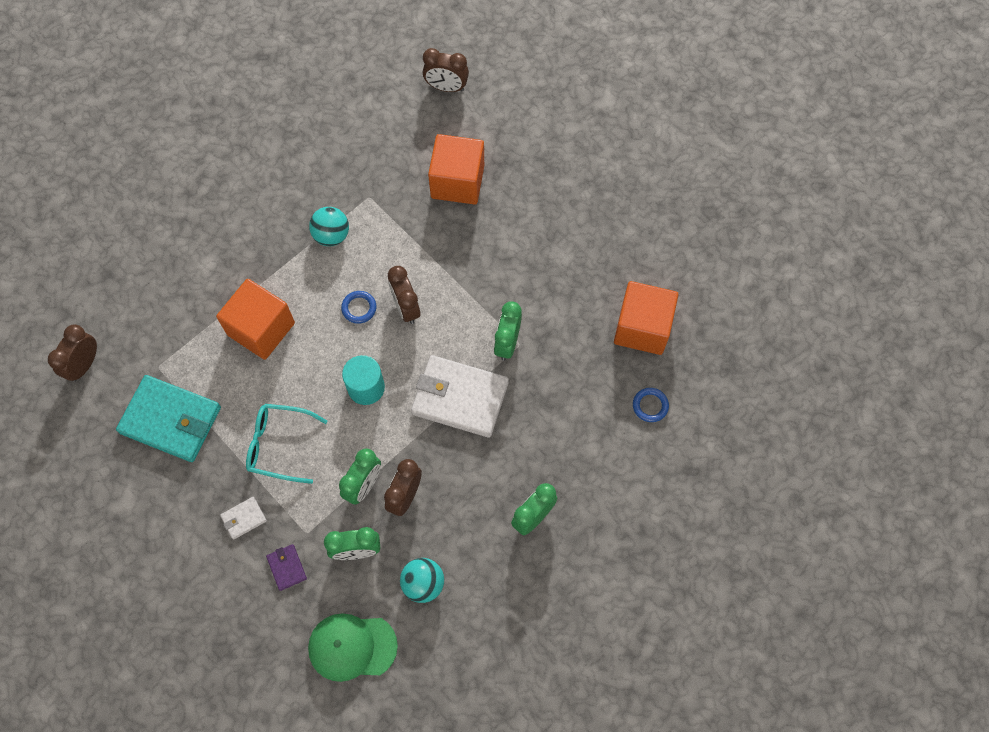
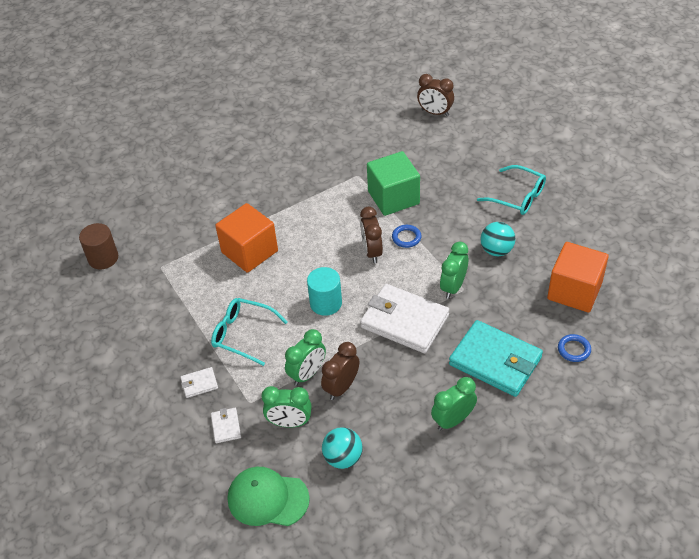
camera: 15 degrees right, 20 degrees down
(84, 365) = (103, 258): brown clock -> brown cylinder
(171, 420) = (160, 304): turquoise wallet -> turquoise wallet (495, 361)
(286, 567) = (226, 426): purple wallet -> white wallet
(331, 235) = (322, 196): turquoise ball -> turquoise ball (496, 250)
(359, 308) = (333, 247): blue ring -> blue ring (406, 238)
(418, 225) = (393, 197): none -> green cube
(457, 181) = (432, 173): orange cube -> none
(562, 203) = (517, 197): none -> turquoise glasses

